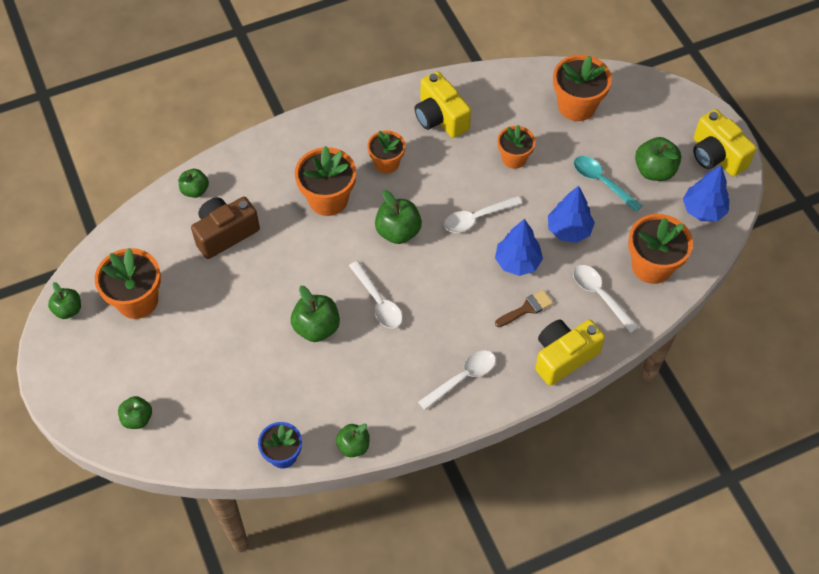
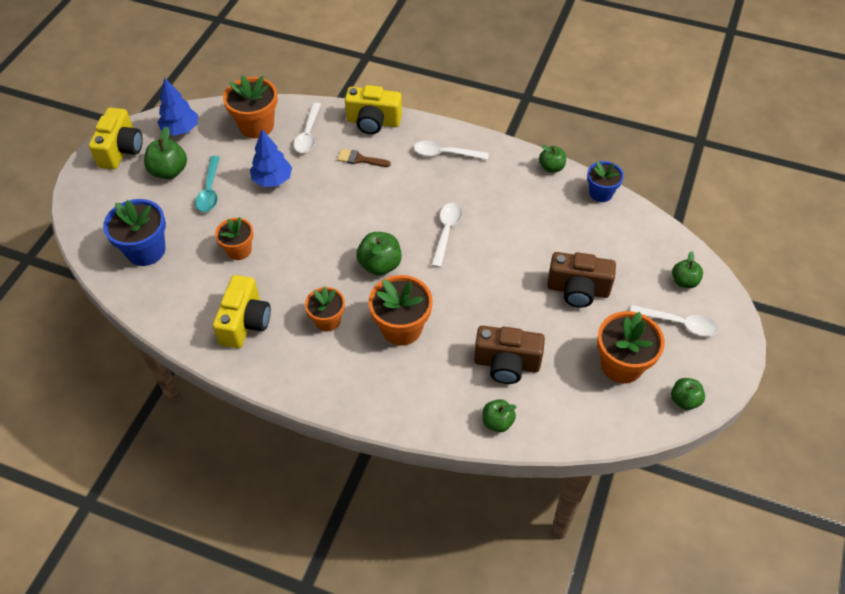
camera: 135 degrees left, 5 degrees down
(222, 336) = (578, 290): none -> brown camera
(316, 327) = (505, 247): green apple -> none
(477, 218) = (317, 232): white spoon -> white spoon (679, 323)
(517, 262) = (329, 187): blue tree -> none
(576, 106) = (146, 250): orange flower pot -> blue flower pot

